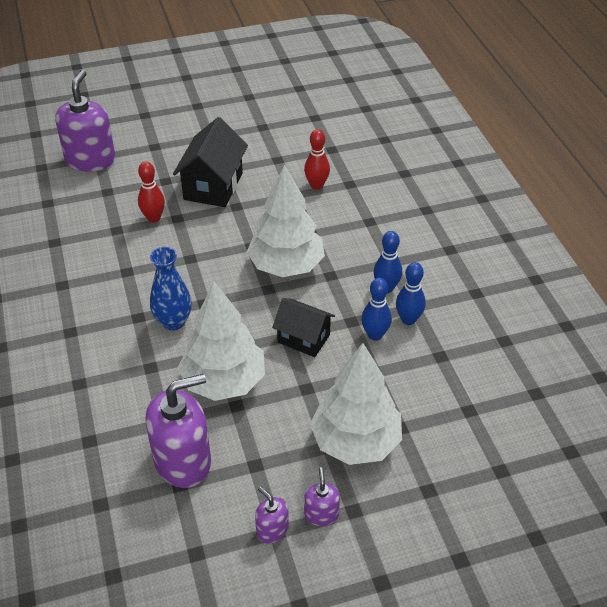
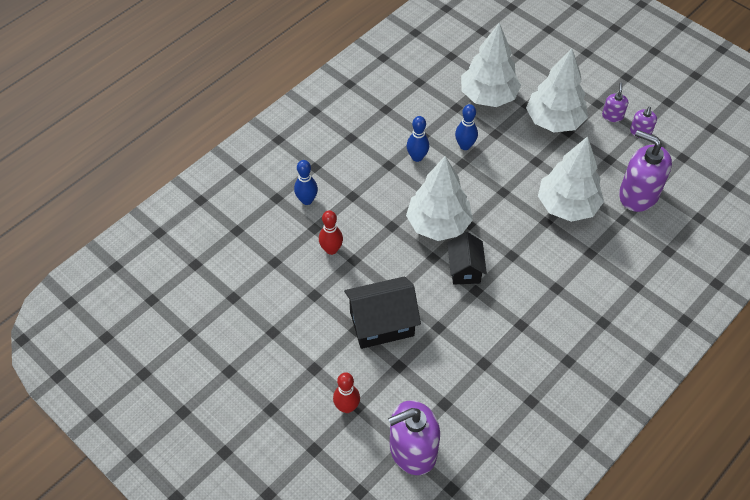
camera: 120 degrees left, 10 degrees up
(153, 218) = (451, 344): red bowling pin -> red bowling pin (347, 407)
(173, 322) = (543, 263): blue vase -> none
(303, 338) = (498, 181): black house -> black house (465, 269)
(321, 514) = (612, 116): purple soap dispenser -> purple soap dispenser turned 135 degrees clockwise
(408, 319) = (437, 134): blue bowling pin -> blue bowling pin (307, 200)
(440, 395) = (488, 96): none -> white tree

